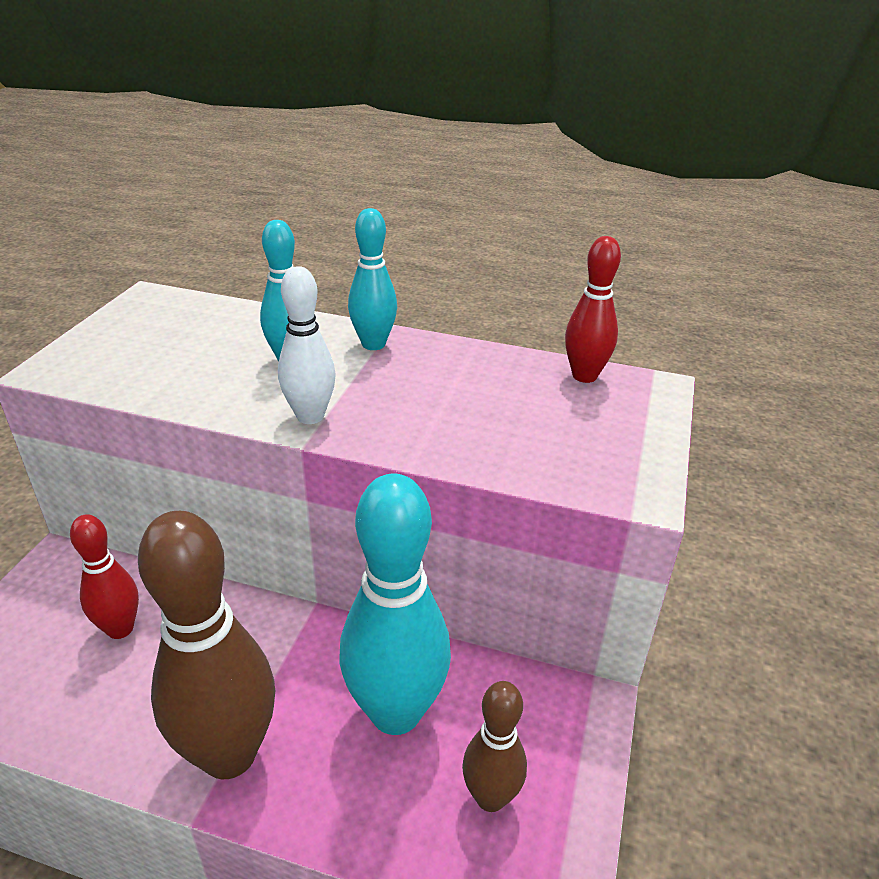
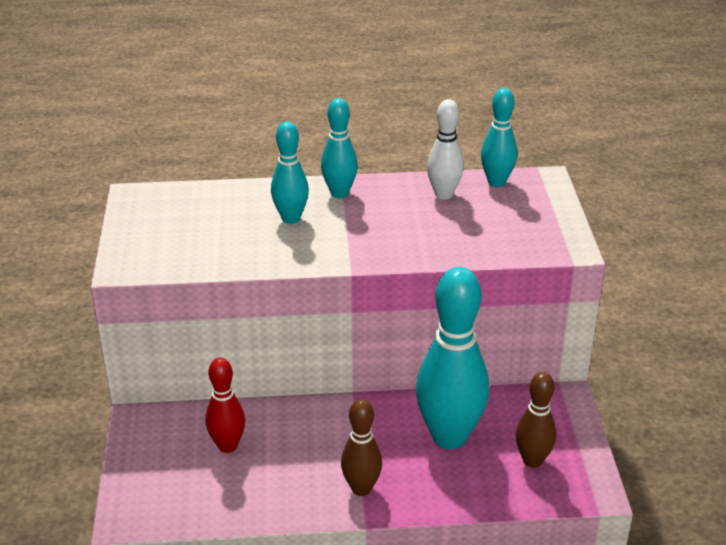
camera: 20 degrees left, 0 degrees up
(229, 754) = (361, 488): brown bowling pin -> brown bowling pin, size x0.54
(310, 416) = (339, 253): white bowling pin -> white bowling pin (443, 194)
(584, 376) = (496, 182): red bowling pin -> turquoise bowling pin

